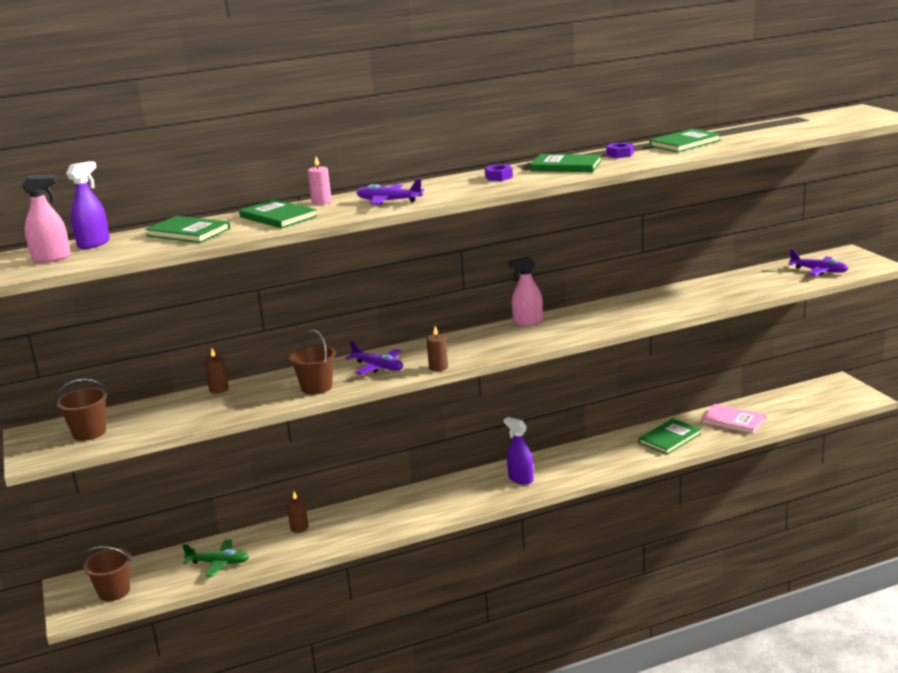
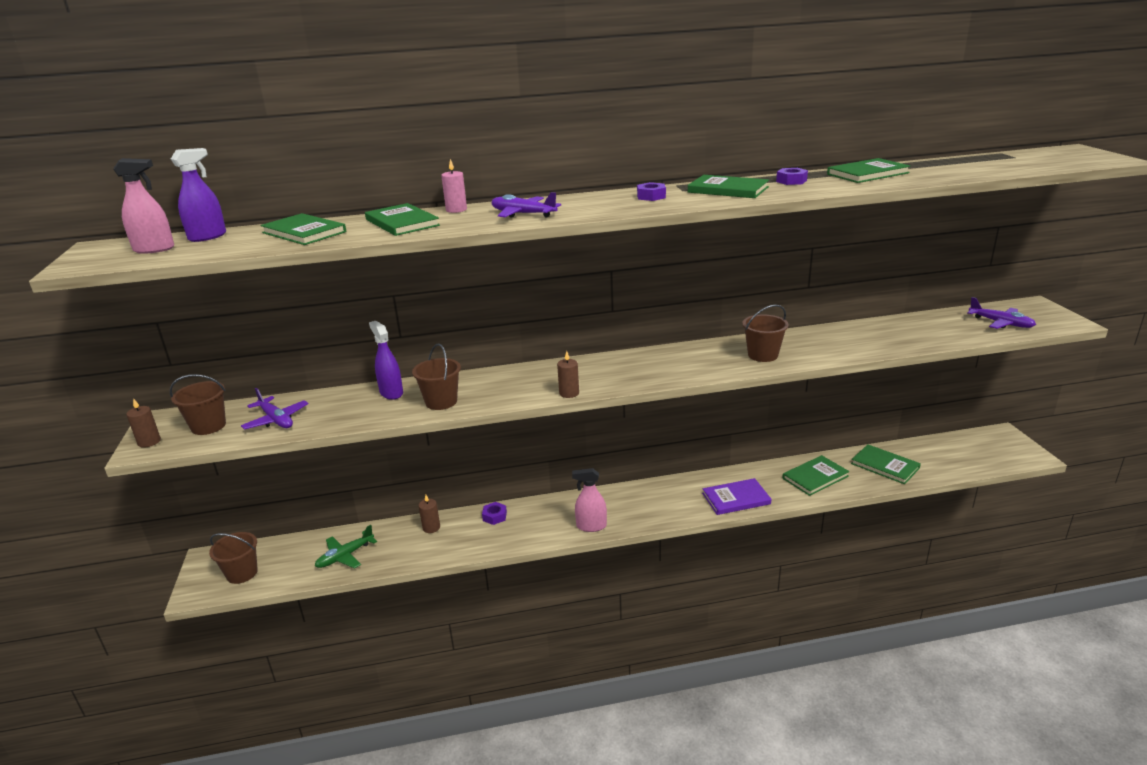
camera: 10 degrees right, 5 degrees up
(218, 563) = (345, 556): green plane -> green plane turned 120 degrees clockwise
(219, 389) = (350, 392): brown candle -> brown candle (149, 442)
(361, 510) = (494, 516): none -> purple nut
(378, 367) = (510, 385): purple plane -> purple plane (276, 420)
(520, 479) = (655, 503): purple spray bottle -> purple spray bottle (391, 393)
(527, 322) = (676, 350): pink spray bottle -> pink spray bottle (591, 526)
(598, 465) = (736, 498): none -> purple book
(610, 318) = (763, 355): none -> brown bucket
(733, 421) = (885, 466): pink book -> green book

